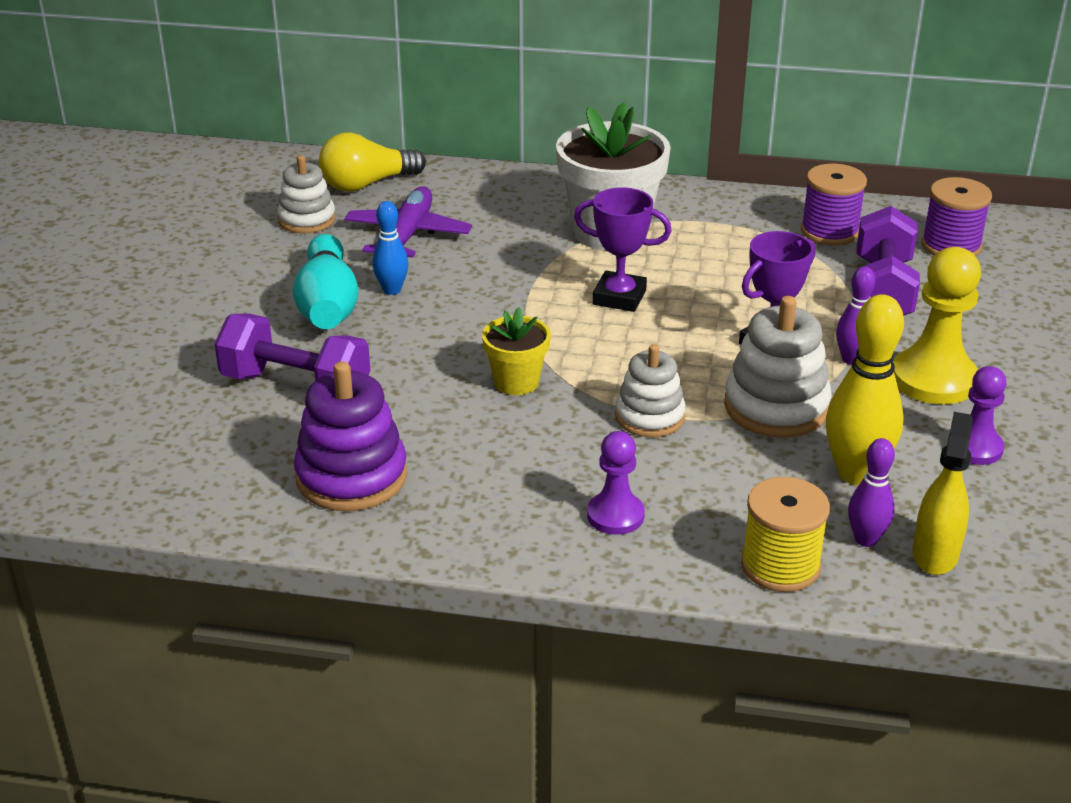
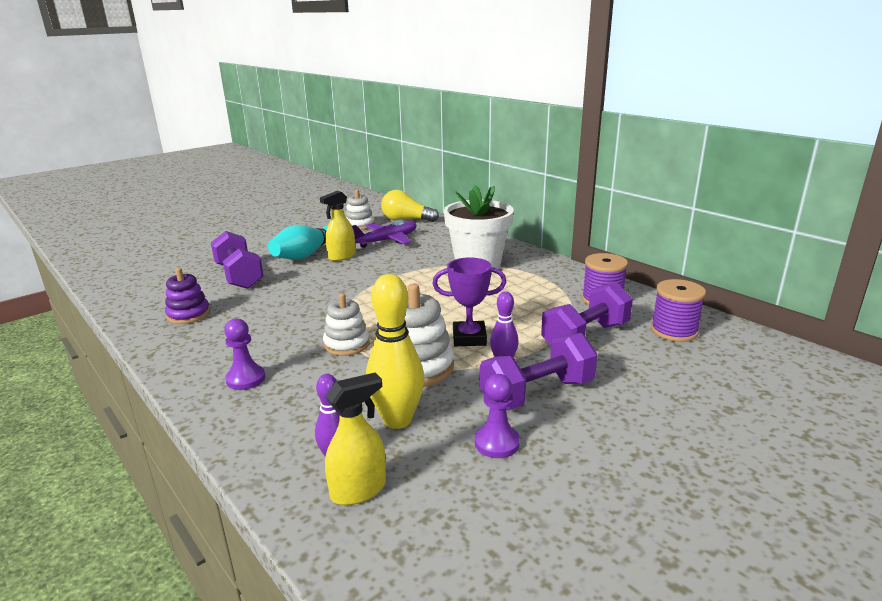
camera: 40 degrees right, 10 degrees down
(351, 476) = (188, 314): purple stacking toy -> purple stacking toy, size x0.66
(392, 290) = (341, 256): blue bowling pin -> yellow spray bottle
(516, 382) = (319, 306): yellow flower pot -> none
(619, 297) = (431, 291): purple trophy -> none
(780, 566) = (267, 445): yellow spool -> none
(933, 379) = (537, 393): yellow pawn -> purple dumbbell

